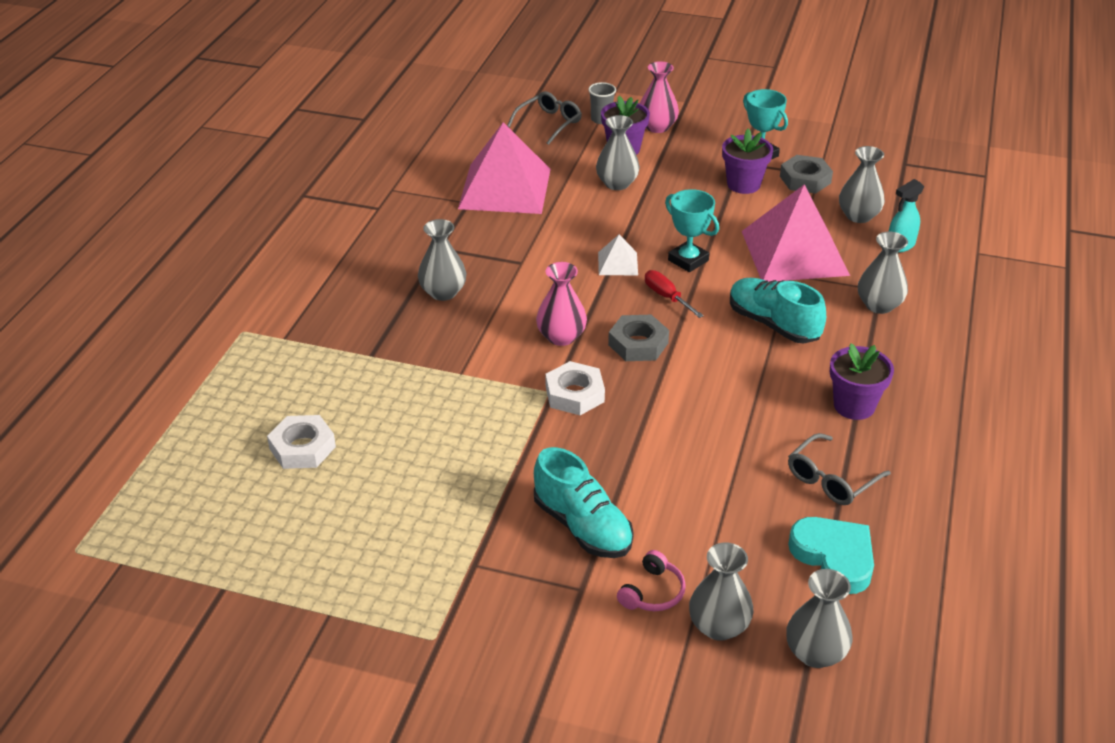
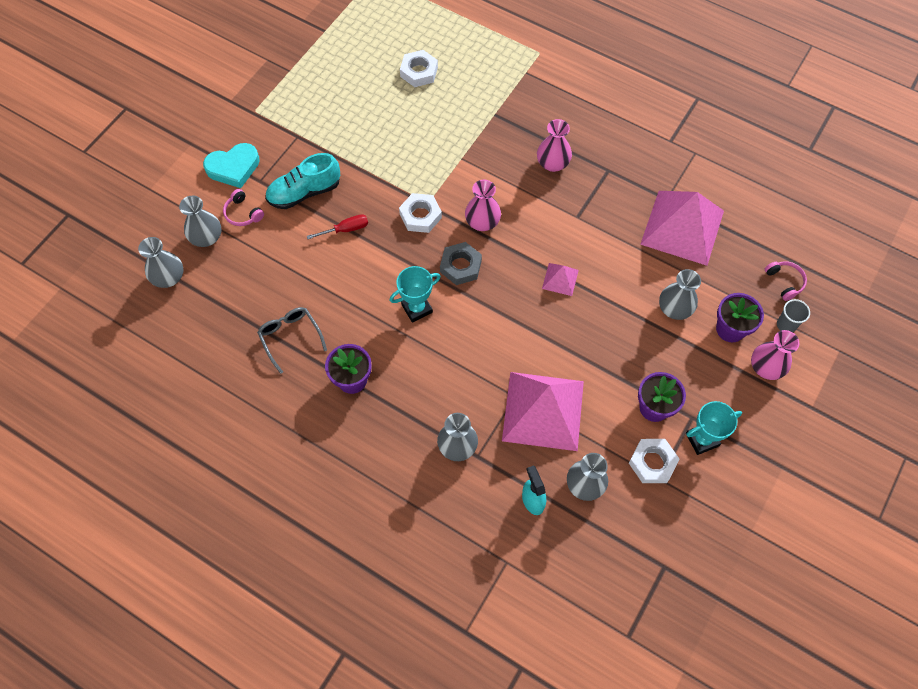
camera: 105 degrees right, 25 degrees up
(443, 292) = (552, 163): grey vase -> pink vase
(549, 123) = (784, 282): grey glasses -> pink headphones
(618, 263) = (560, 279): white pyramid -> pink pyramid
(667, 297) = (509, 300): red screwdriver -> red screwdriver (345, 229)
(688, 260) = (552, 328): turquoise trophy -> turquoise trophy (417, 308)
(773, 324) = (456, 361): turquoise shoe -> none
(805, 179) = (652, 462): grey nut -> white nut
(834, 557) = (229, 313): turquoise heart -> turquoise heart (233, 167)

